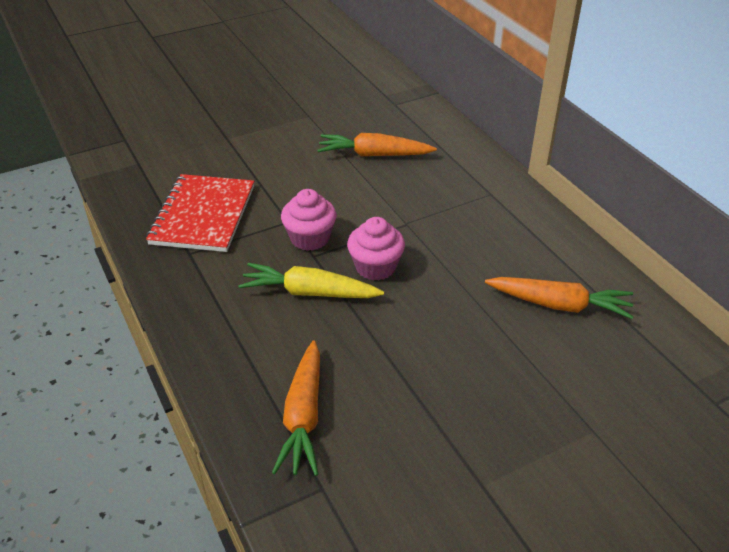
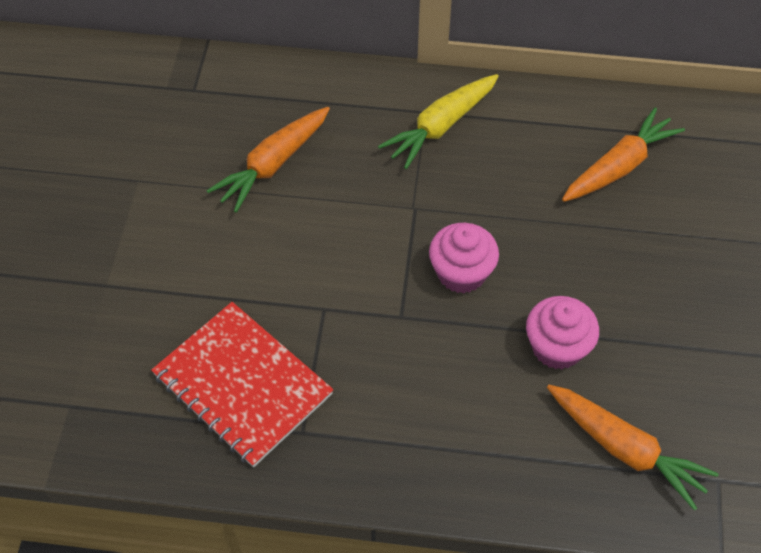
camera: 55 degrees left, 15 degrees up
(310, 238) = (370, 304): pink cupcake -> pink cupcake (557, 347)
(310, 292) = (457, 351): yellow carrot -> yellow carrot (441, 126)

